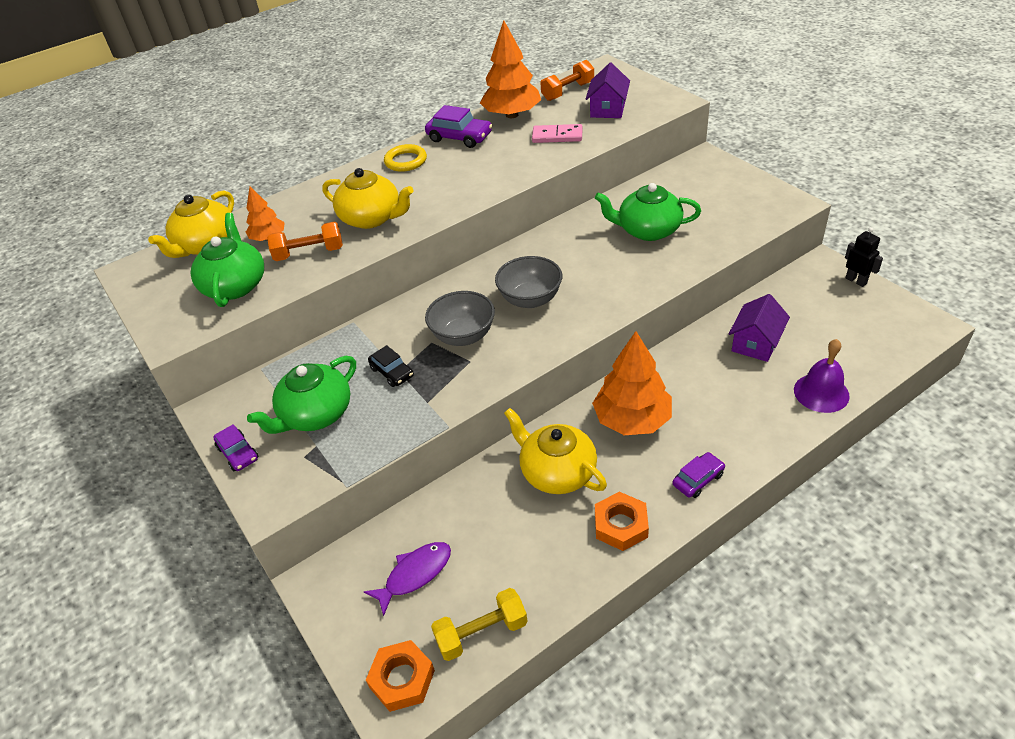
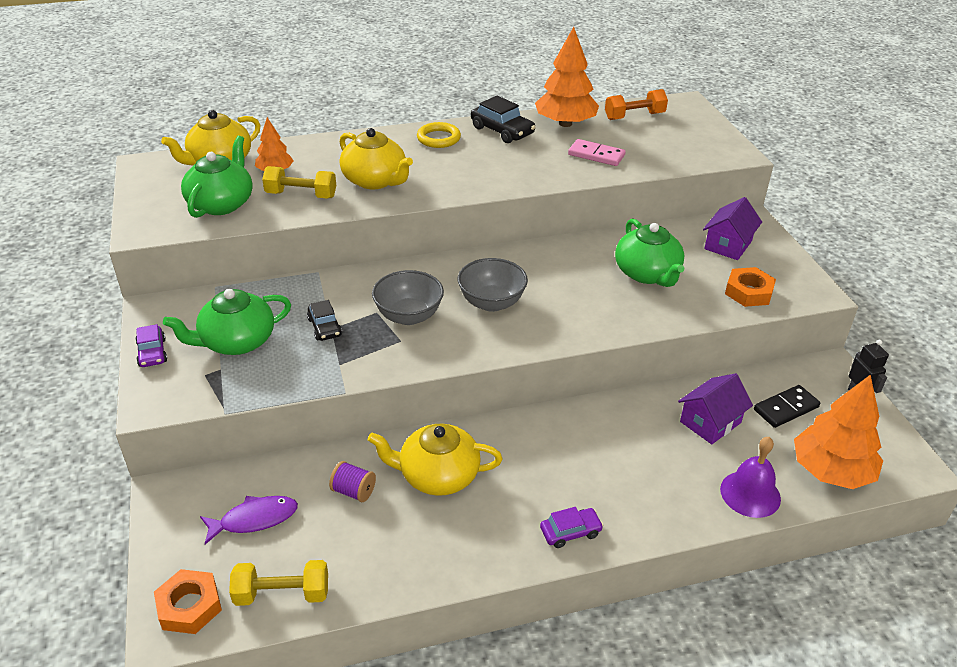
camera: 15 degrees right, 5 degrees down
(309, 253) = (301, 195): orange dumbbell -> yellow dumbbell
(459, 137) = (502, 131): purple car -> black car
(490, 514) = (353, 491): none -> purple spool
(557, 472) = (437, 475): yellow teapot -> yellow teapot turned 60 degrees counterclockwise
(607, 109) = (663, 143): purple house -> purple house (728, 245)
(621, 525) = (468, 547): orange nut -> orange nut (748, 292)
(632, 420) = (539, 452): orange tree -> orange tree (831, 471)
(648, 230) = (647, 274): green teapot -> green teapot turned 135 degrees counterclockwise
(807, 310) = (786, 408): none -> black domino

